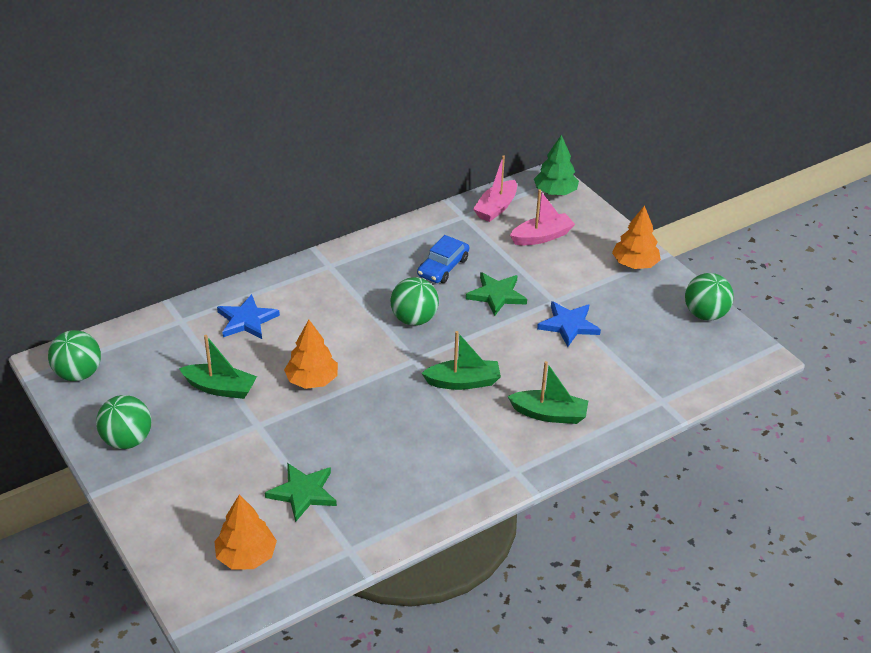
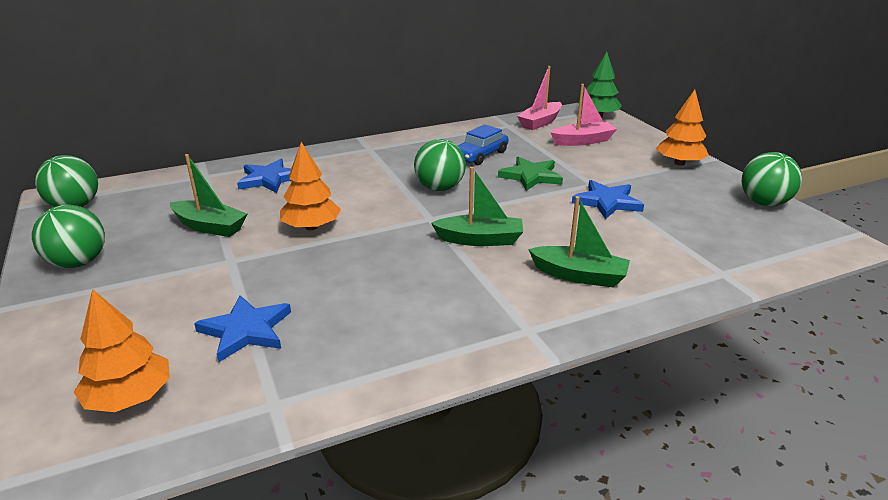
camera: 10 degrees right, 10 degrees down
(303, 493) = (246, 330): green star -> blue star

